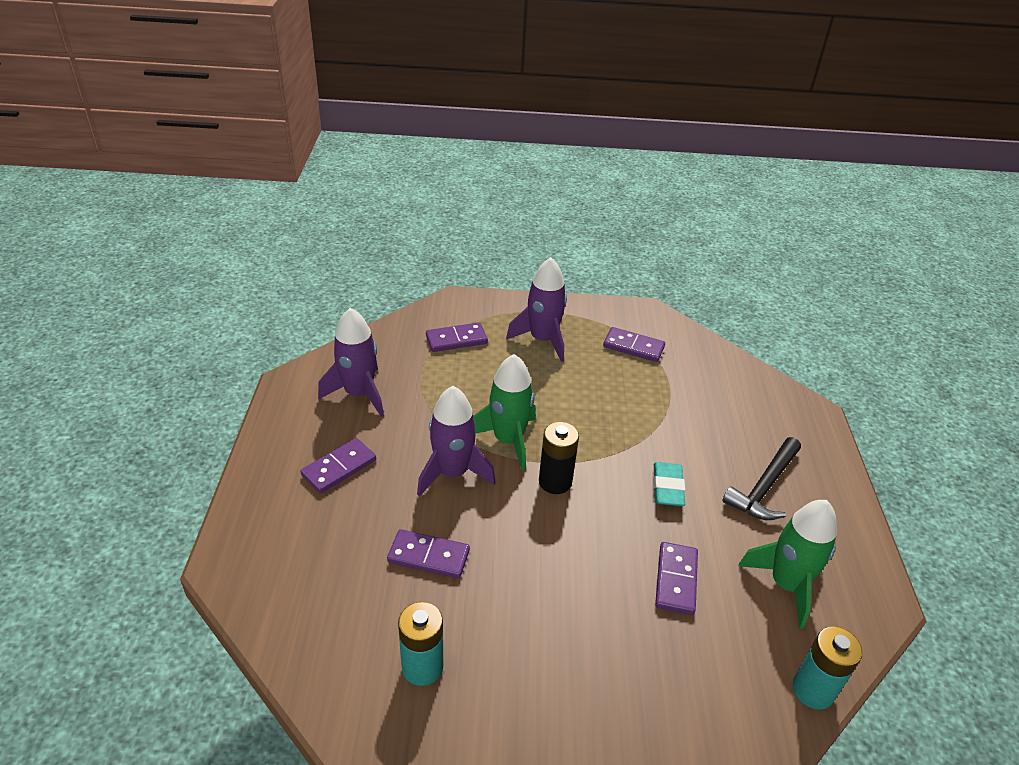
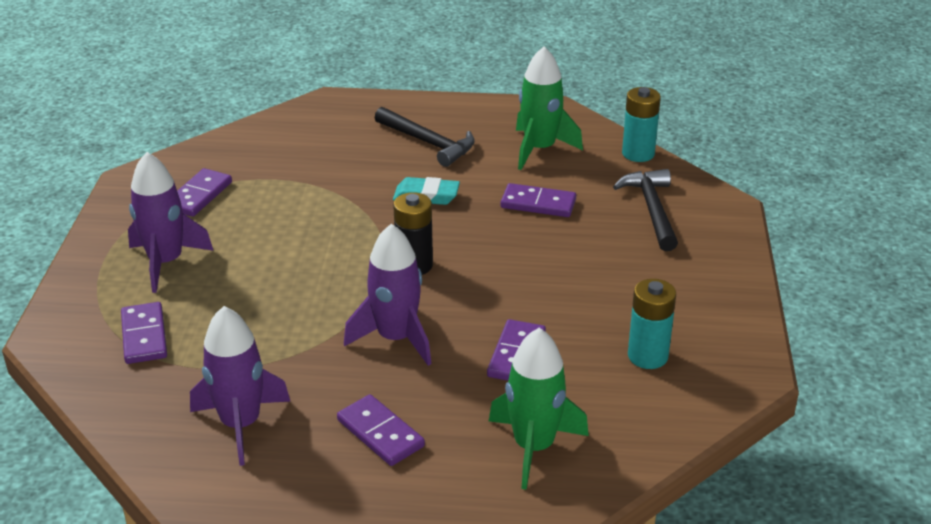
camera: 85 degrees left, 5 degrees down
(508, 440) = (347, 296): green rocket -> green rocket (533, 447)
(690, 695) = (651, 210): none -> black hammer

